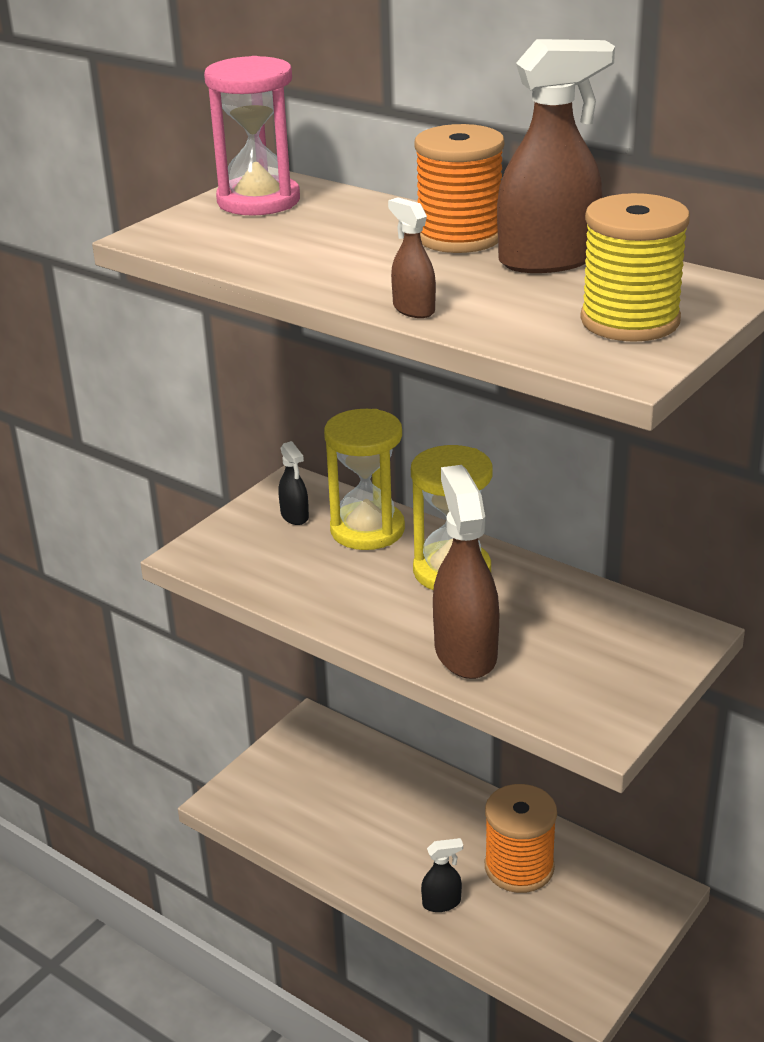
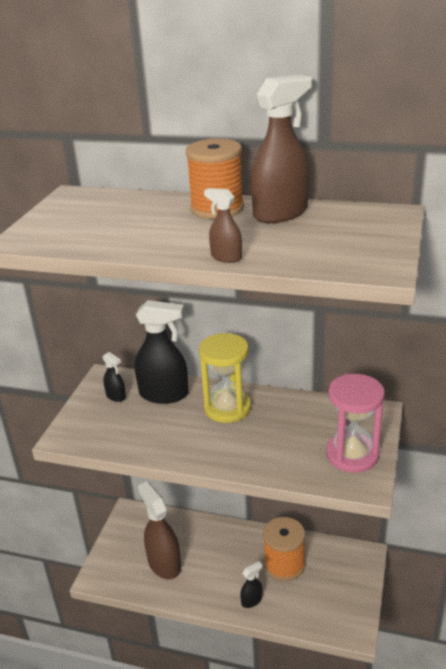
camera: 20 degrees left, 0 degrees up
(258, 201) = (74, 207): pink hourglass -> pink hourglass (352, 455)
(367, 530) = (164, 394): yellow hourglass -> black spray bottle
(465, 652) = (262, 457): brown spray bottle -> brown spray bottle (164, 563)
(630, 321) = (358, 241): yellow spool -> none

